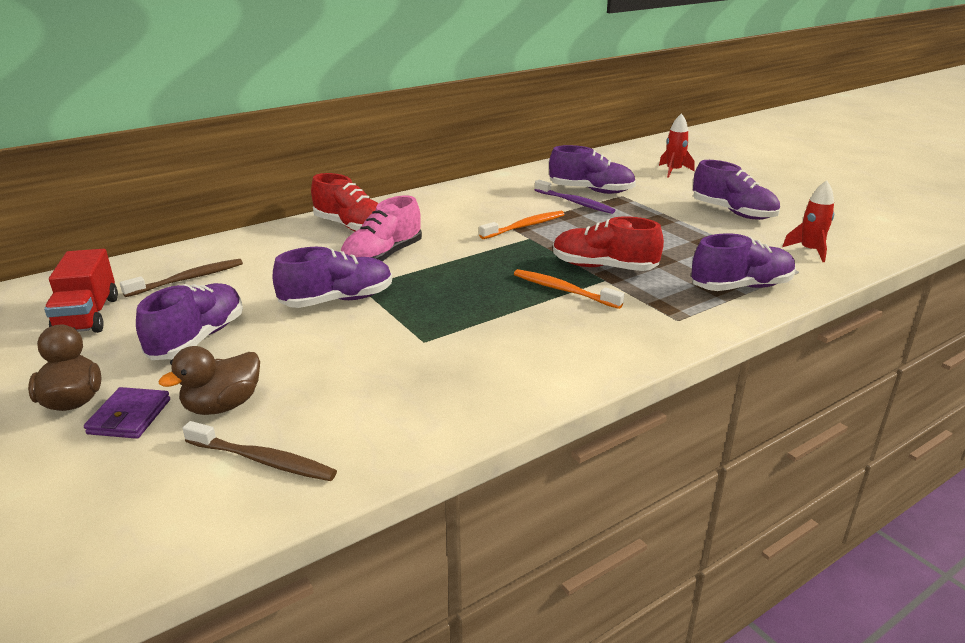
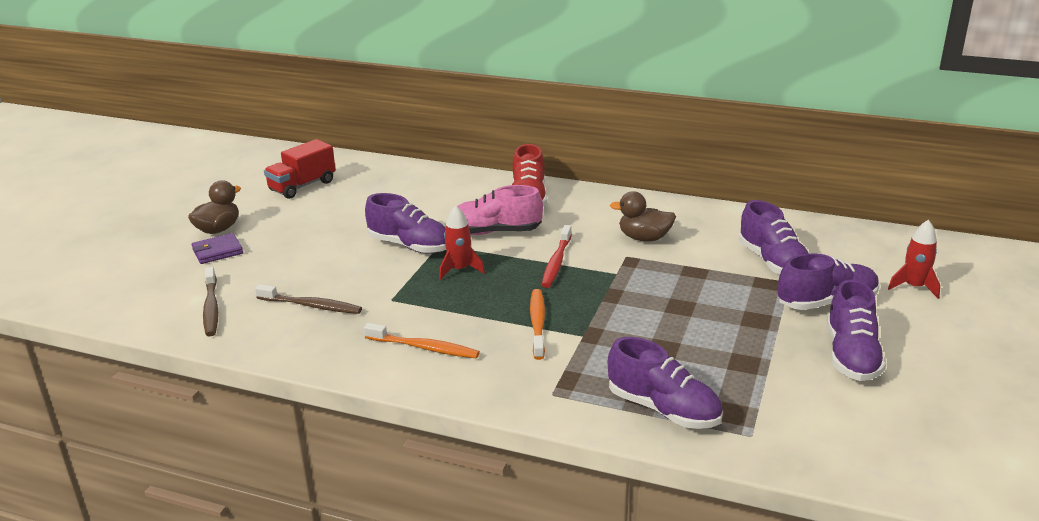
camera: 55 degrees right, 0 degrees up
(188, 279) = (378, 188): brown toothbrush -> brown toothbrush (311, 306)
(198, 339) = (312, 228): purple shoe -> purple shoe (826, 303)
(223, 406) = (251, 271): brown duck -> brown duck (644, 238)
(477, 252) = (556, 262): none -> red toothbrush
(525, 226) = (636, 262): orange toothbrush -> orange toothbrush (424, 348)
(575, 202) = (729, 265): purple toothbrush -> none
(603, 267) = (607, 327): red shoe -> none
(809, 251) = (818, 430): red rocket -> red rocket (459, 270)

